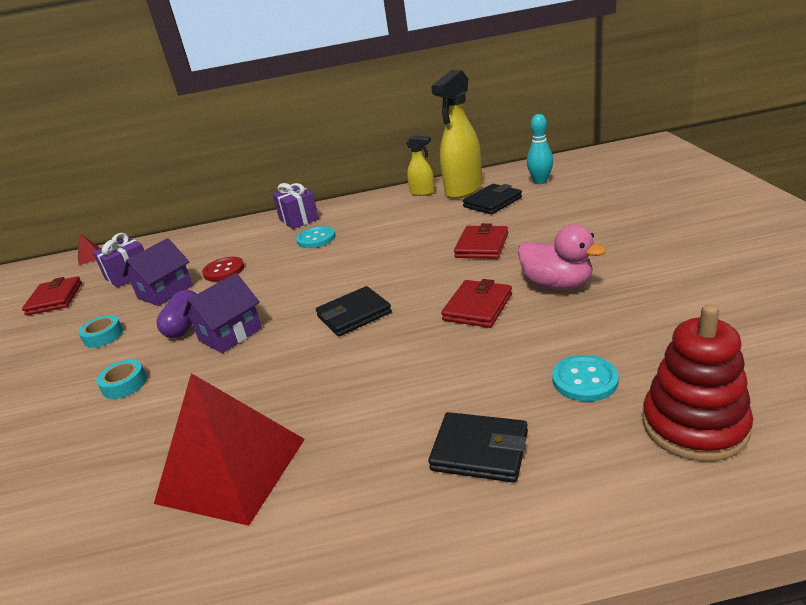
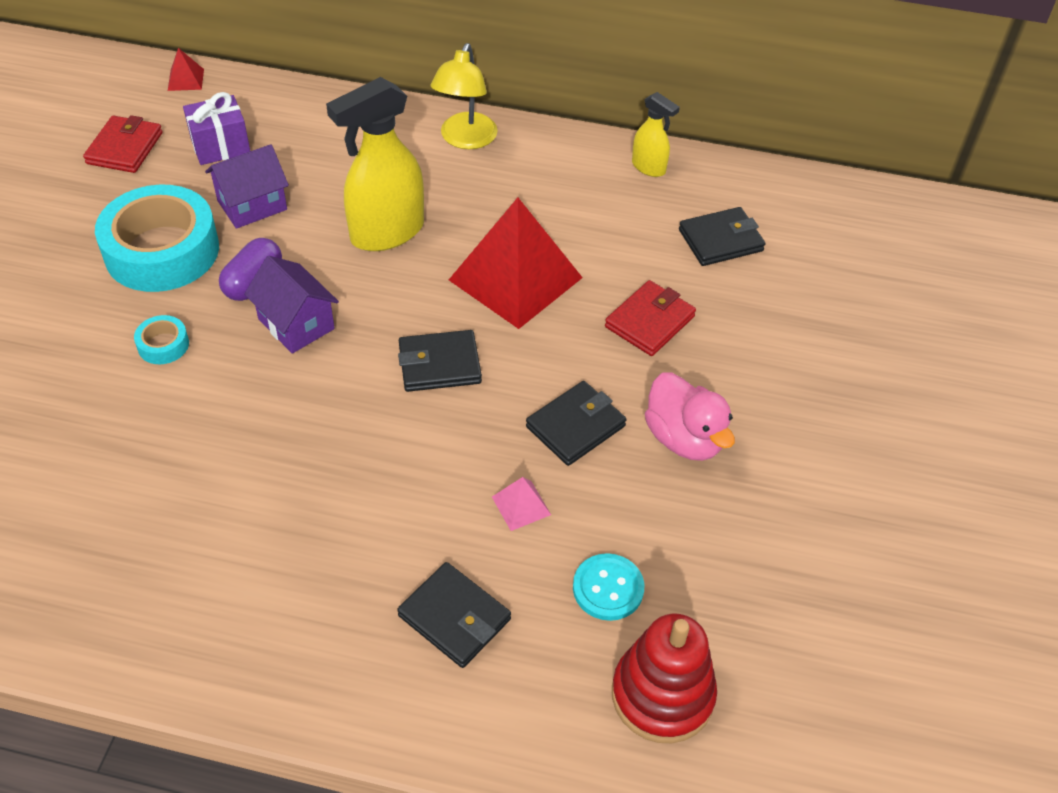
camera: 15 degrees right, 20 degrees up
(103, 336) = (162, 251): turquoise tape -> turquoise tape, size x2.39
(224, 270) = (332, 200): red button -> none
(230, 334) = (296, 324): purple house -> purple house turned 75 degrees clockwise
(231, 470) = (226, 519): red pyramid -> red pyramid (515, 278)
(299, 219) = (465, 139): purple gift -> yellow lamp
(316, 239) = (466, 195): turquoise button -> none
(463, 190) = (703, 191): yellow spray bottle -> yellow spray bottle (386, 233)
(475, 361) = (521, 505): none -> pink pyramid
(477, 307) = (575, 426): red wallet -> black wallet
(540, 181) = (811, 229): turquoise bowling pin -> none

